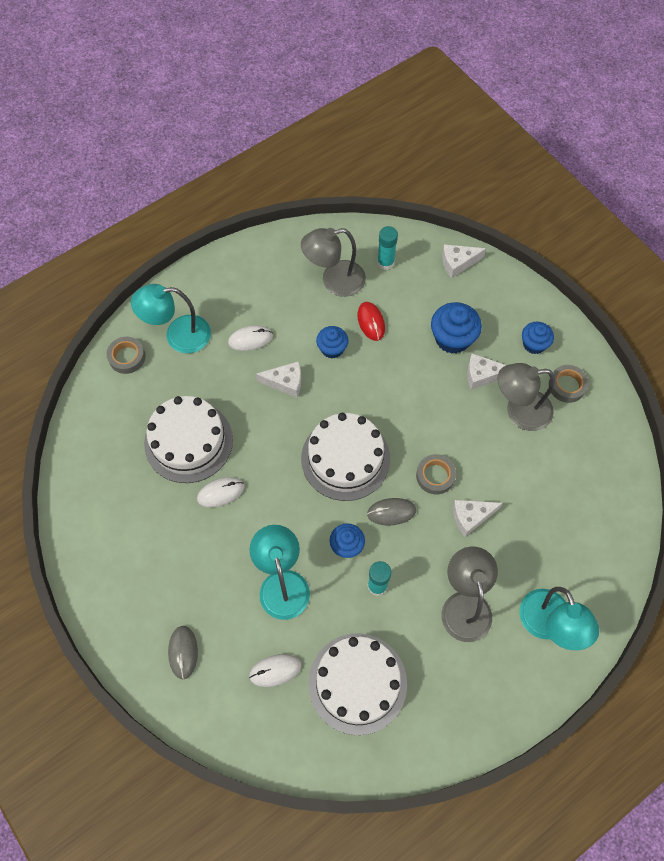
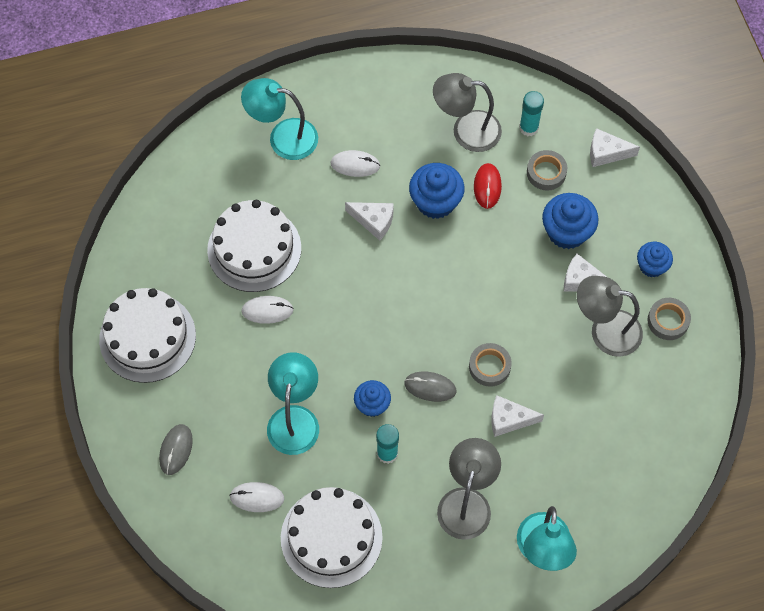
camera: 20 degrees right, 0 degrees up
(127, 357) = (223, 143): grey tape -> grey tape (546, 173)
(332, 348) = (435, 201): blue cupcake -> blue cupcake, size x1.57
(345, 458) = (405, 318): white cake -> white cake (147, 337)

